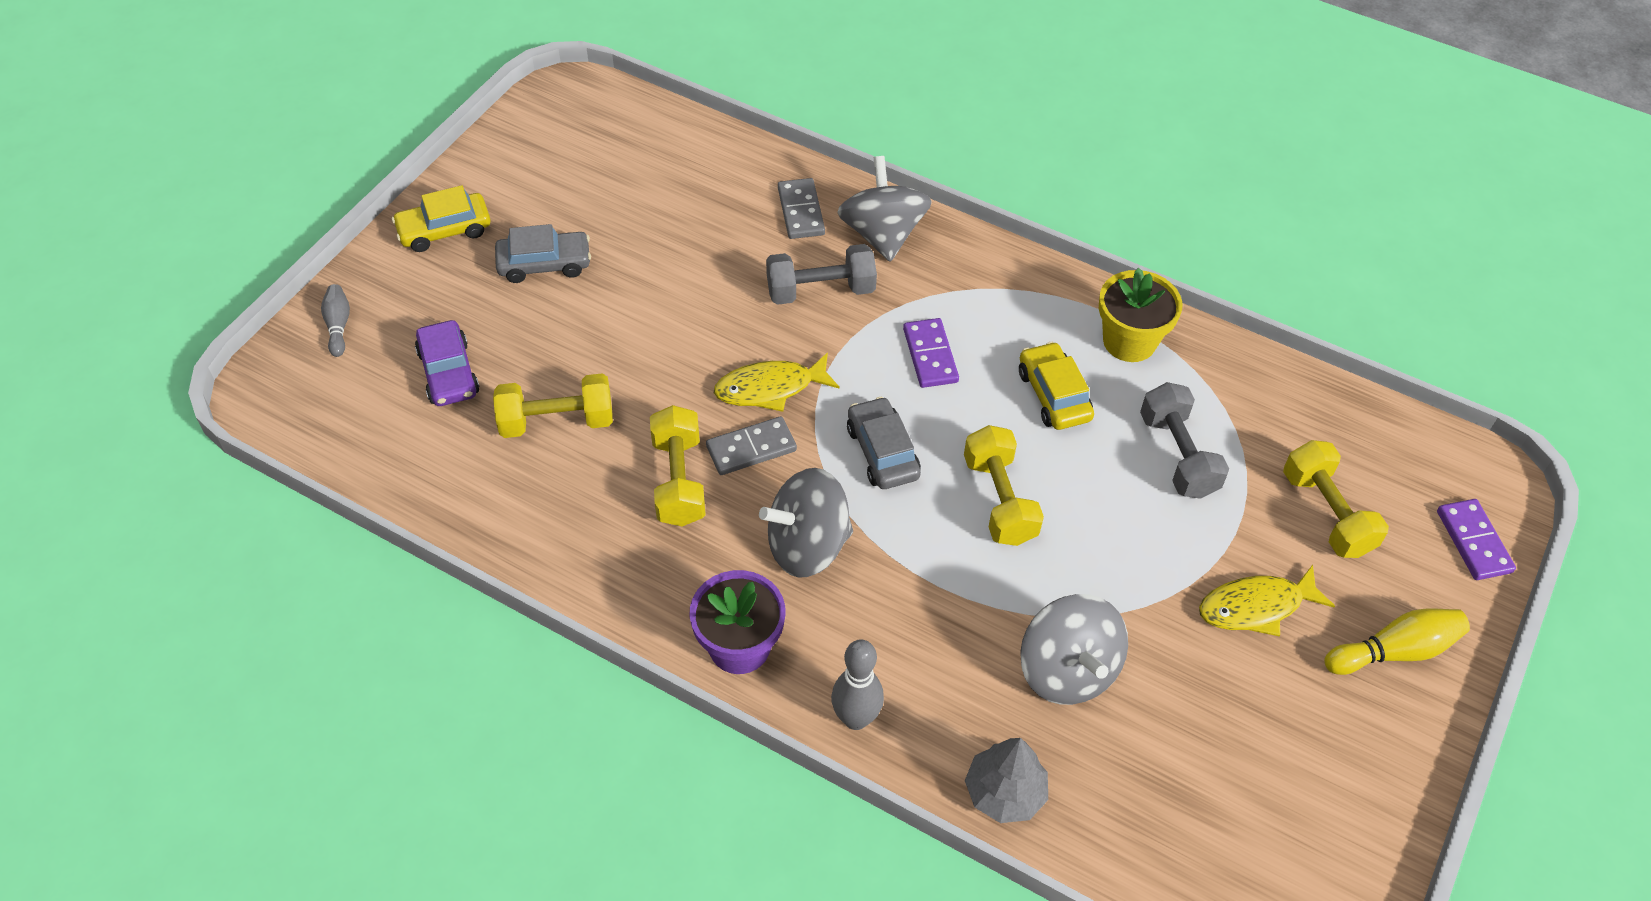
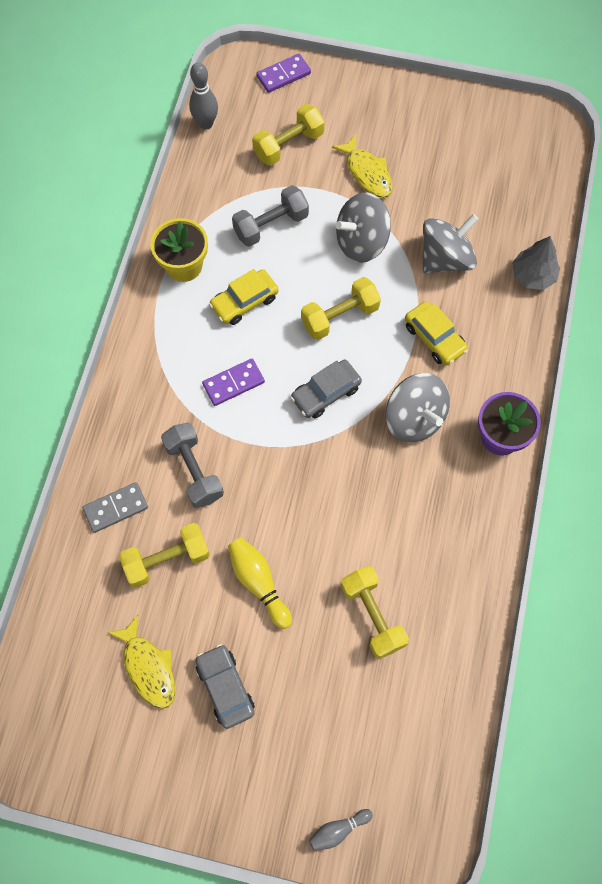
camera: 105 degrees left, 15 degrees up
(444, 230) = (211, 789): yellow car -> yellow car (434, 338)
(449, 373) = (355, 716): purple car -> none
(678, 481) = (393, 514): yellow dumbbell -> yellow dumbbell (167, 560)
(751, 448) = (351, 475): grey domino -> none
(770, 388) = (295, 479): yellow fish -> yellow fish (148, 667)
(856, 718) = (520, 360): grey bowling pin -> grey bowling pin (206, 123)
(882, 234) = (125, 443): grey spinning top -> grey spinning top (361, 242)
(1394, 651) = (371, 107): yellow bowling pin -> yellow bowling pin (259, 583)

